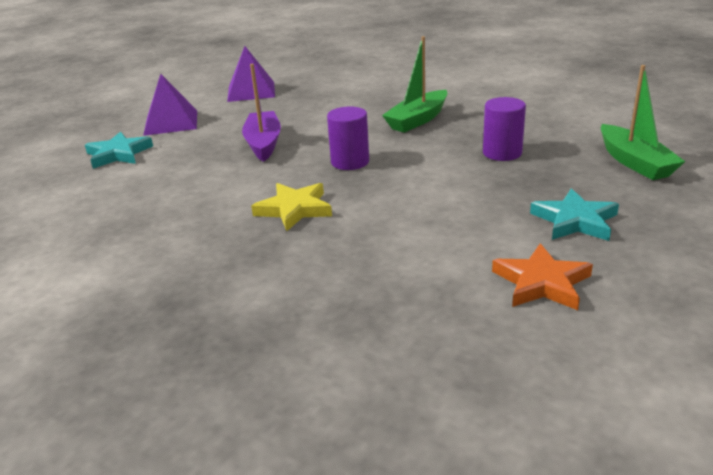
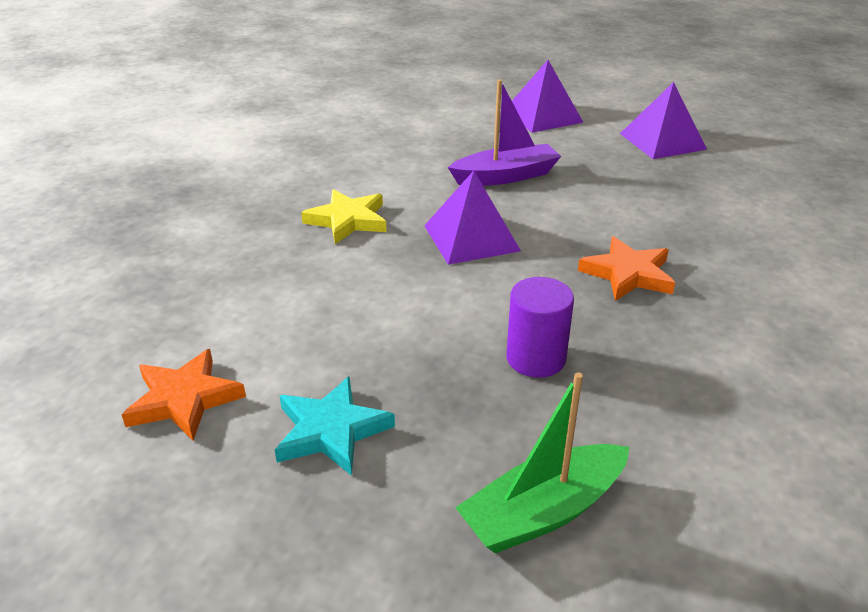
camera: 75 degrees right, 5 degrees up
(118, 154) = (455, 109): turquoise star -> none
(350, 162) = (471, 238): purple cylinder -> purple pyramid
(417, 120) = (628, 274): green boat -> orange star

